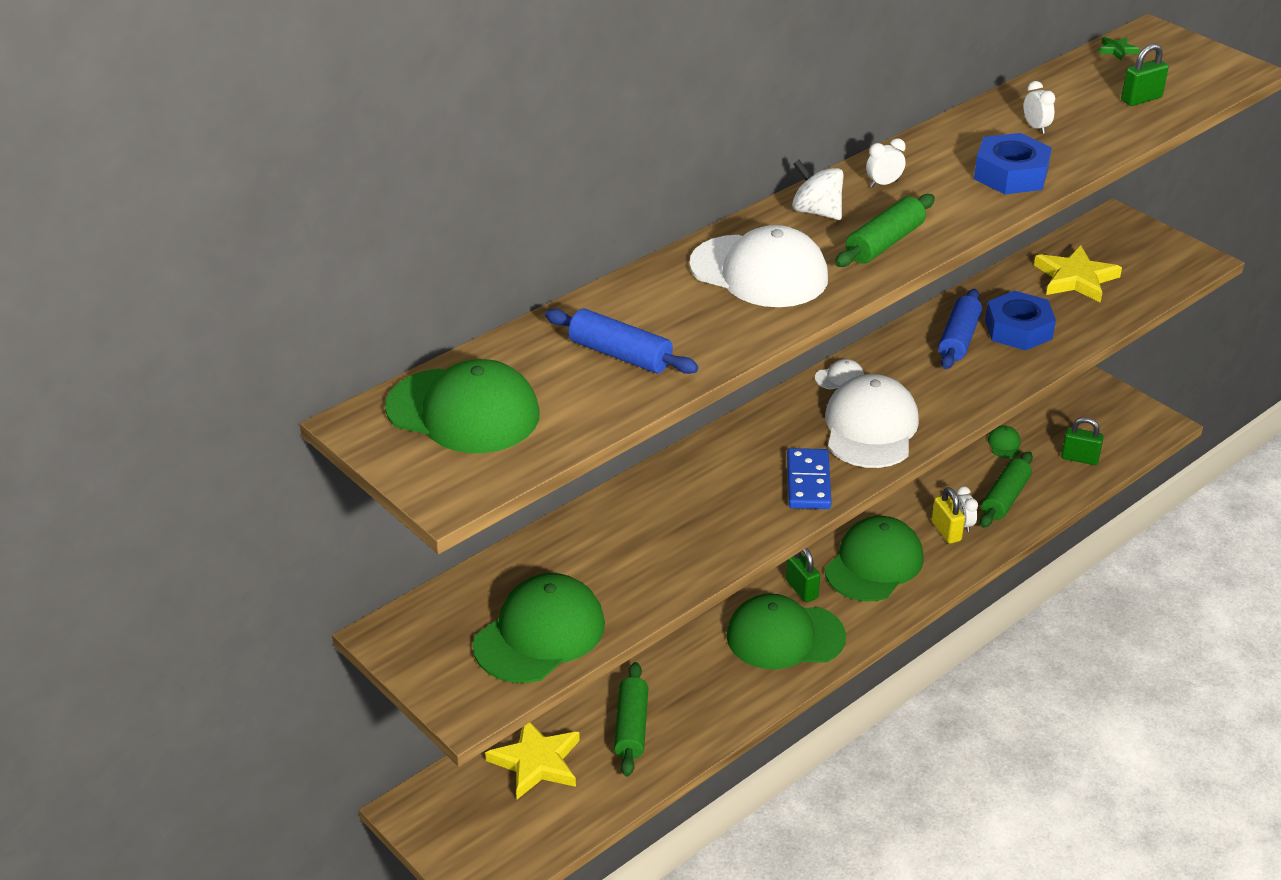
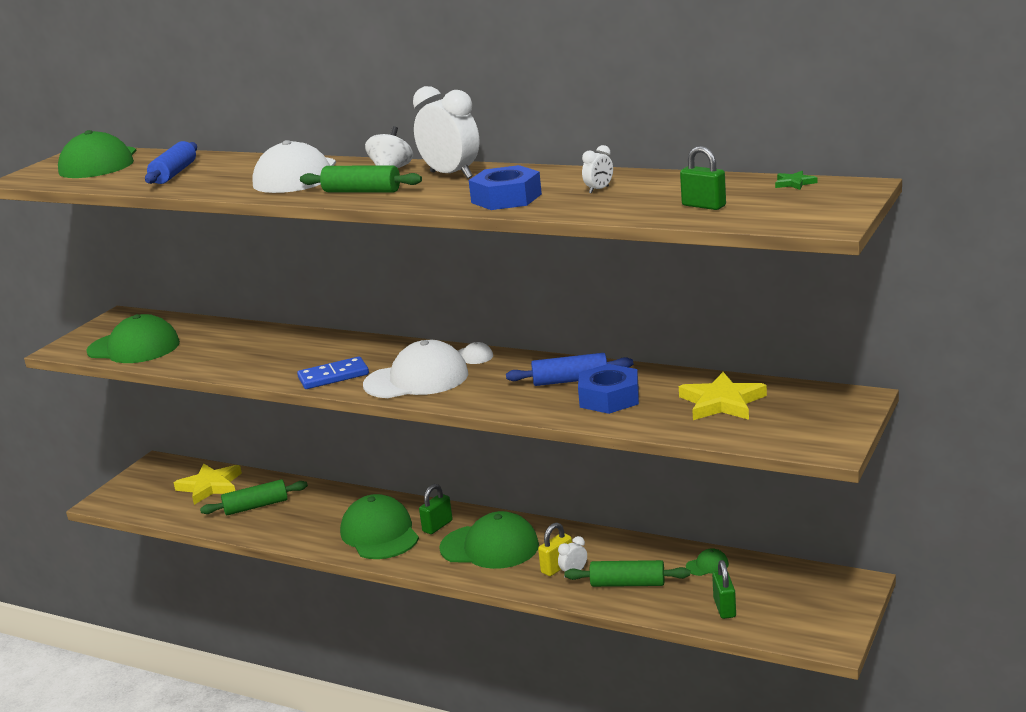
camera: 70 degrees right, 15 degrees down
(883, 184) = (451, 175): white clock -> white clock, size x2.19

